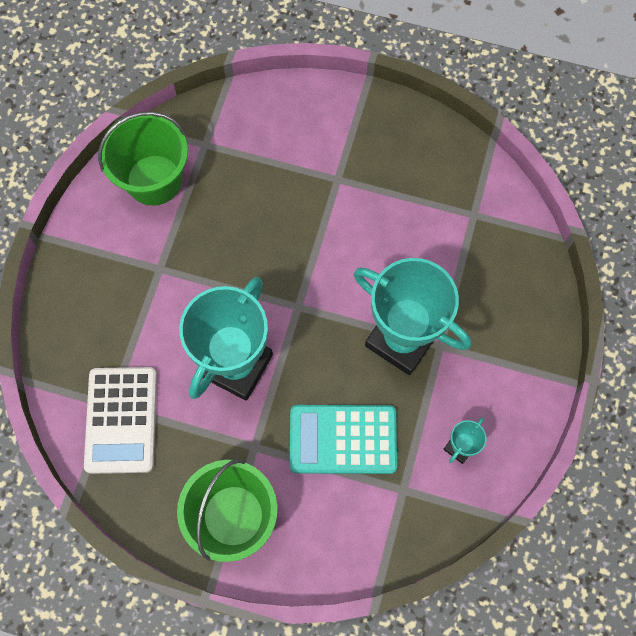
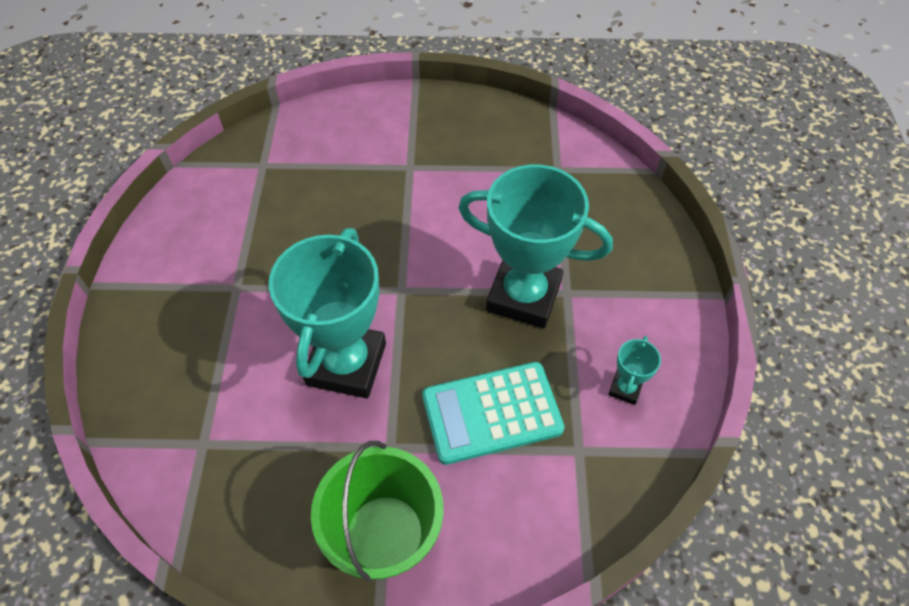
camera: 15 degrees left, 15 degrees down
(121, 420) = (220, 457): white calculator -> none
(154, 180) = (214, 206): green bucket -> none

